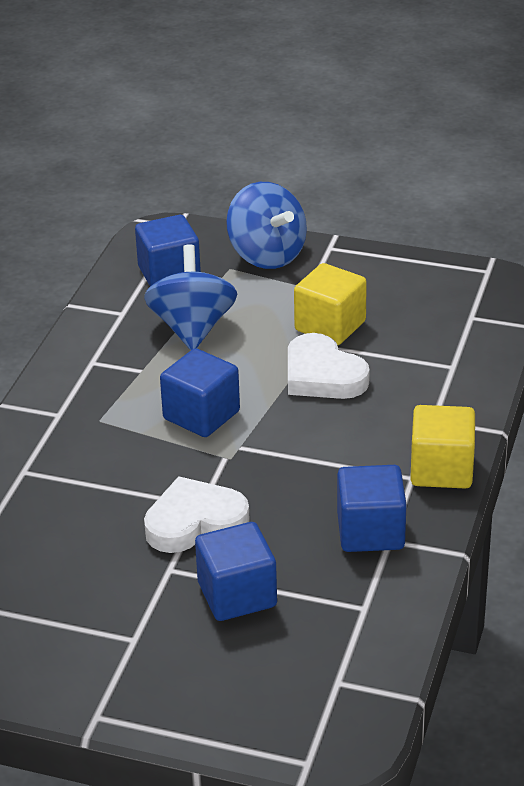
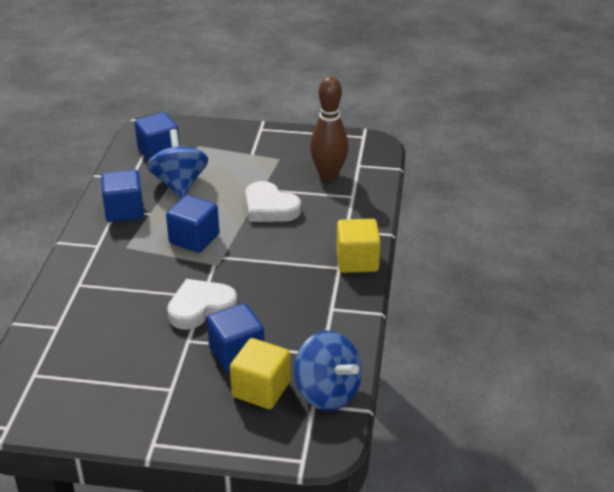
camera: 10 degrees left, 0 degrees up
(267, 255) = (221, 136): blue spinning top -> blue spinning top (327, 392)
(330, 326) = (269, 177): yellow cube -> yellow cube (261, 389)
(370, 531) = (318, 304): blue cube -> blue cube (124, 210)
(421, 330) = (328, 175): none -> brown bowling pin

